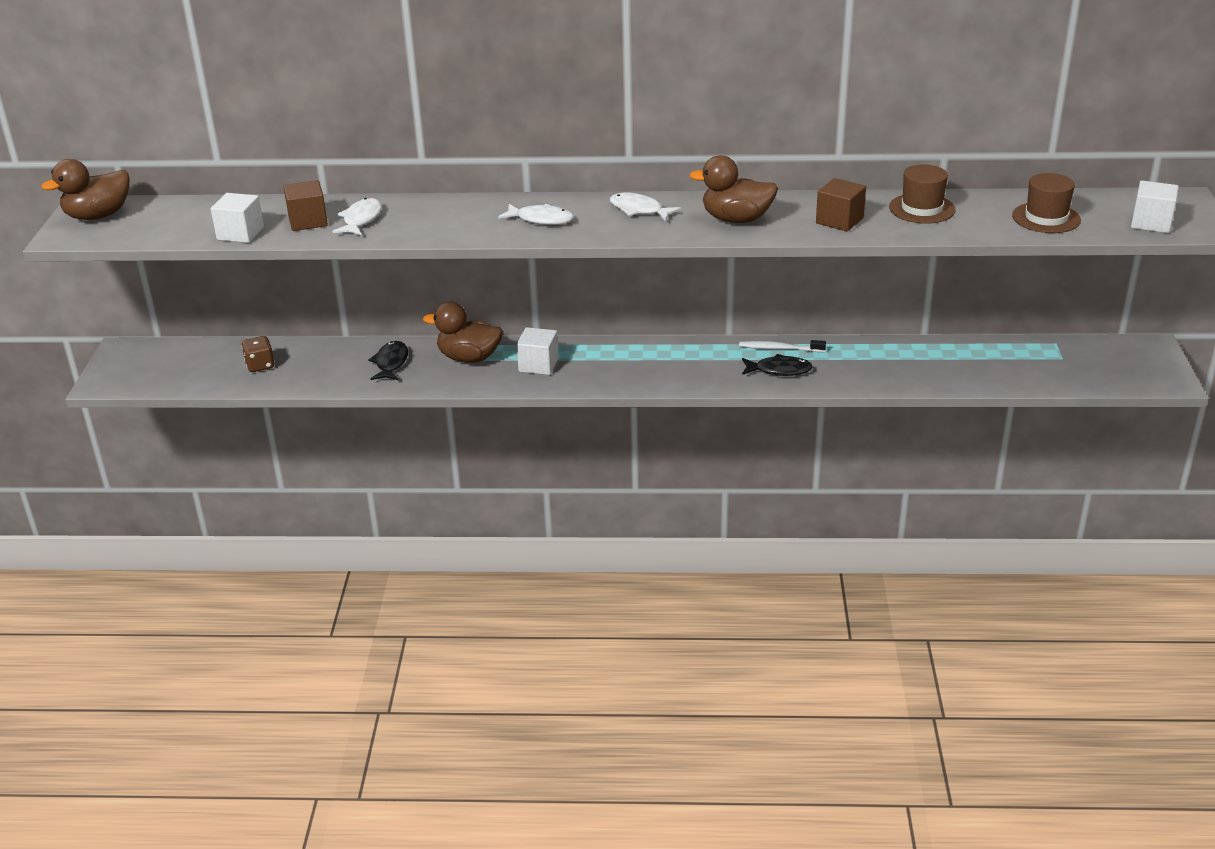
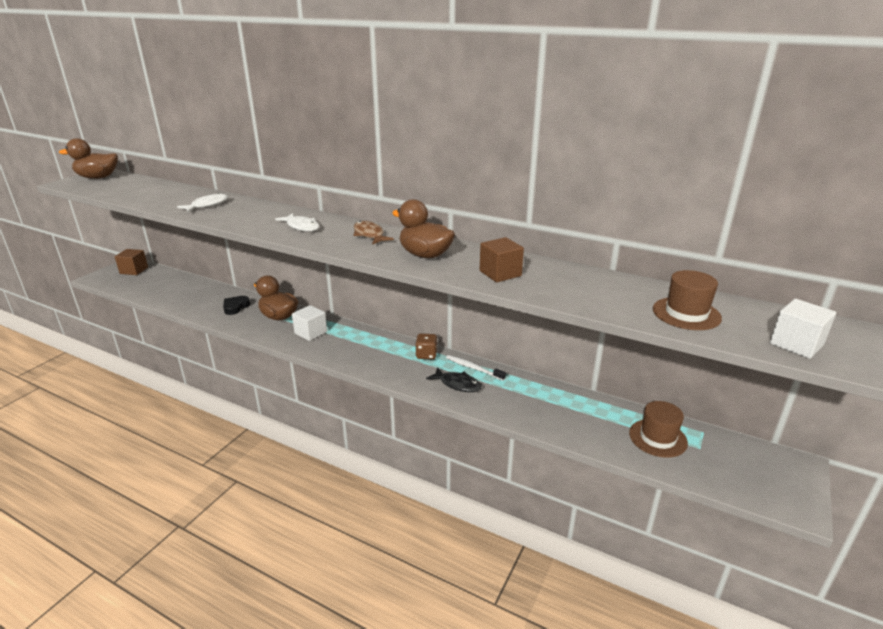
camera: 25 degrees right, 5 degrees down
(240, 233) = (138, 199): white cube -> none
(260, 365) = (173, 289): brown dice -> brown dice (426, 355)
(308, 221) = (181, 200): brown cube -> brown cube (134, 270)
(391, 363) = (235, 307): black fish -> black heart
(639, 210) = (369, 235): white fish -> brown fish
(922, 209) = (578, 280): brown hat -> brown hat (657, 438)

